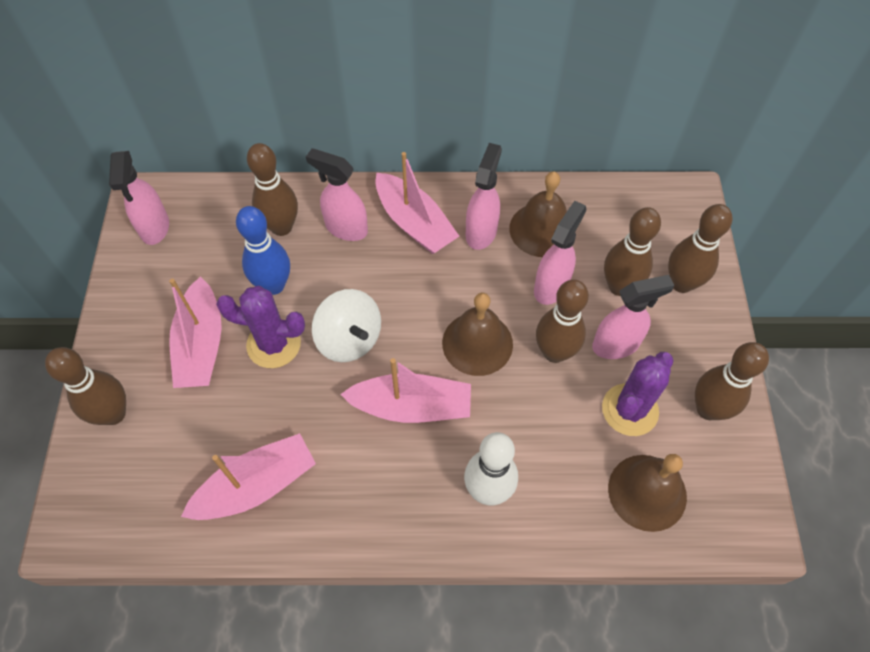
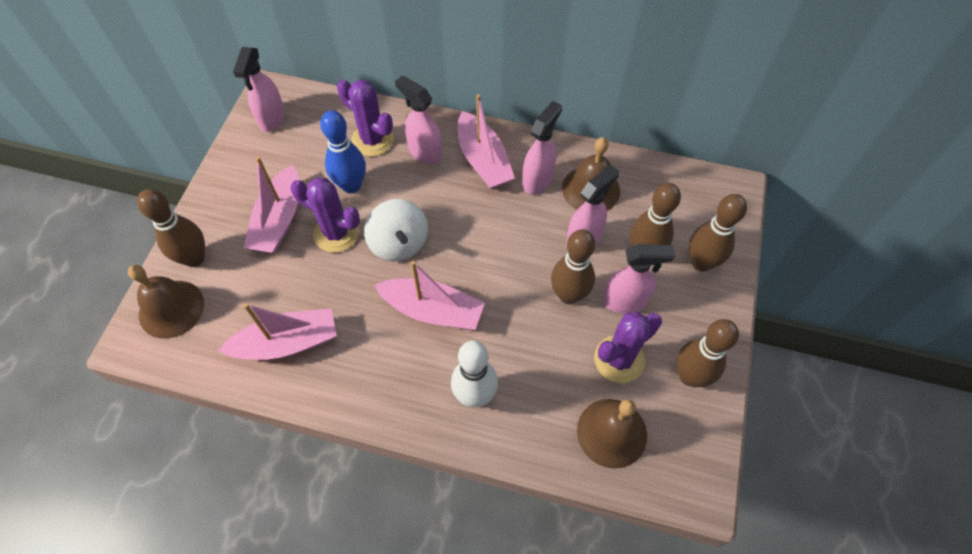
camera: 15 degrees right, 0 degrees up
(281, 227) = (372, 140): brown bowling pin -> purple cactus
(477, 343) = (504, 272): brown bell -> brown bell (171, 309)

